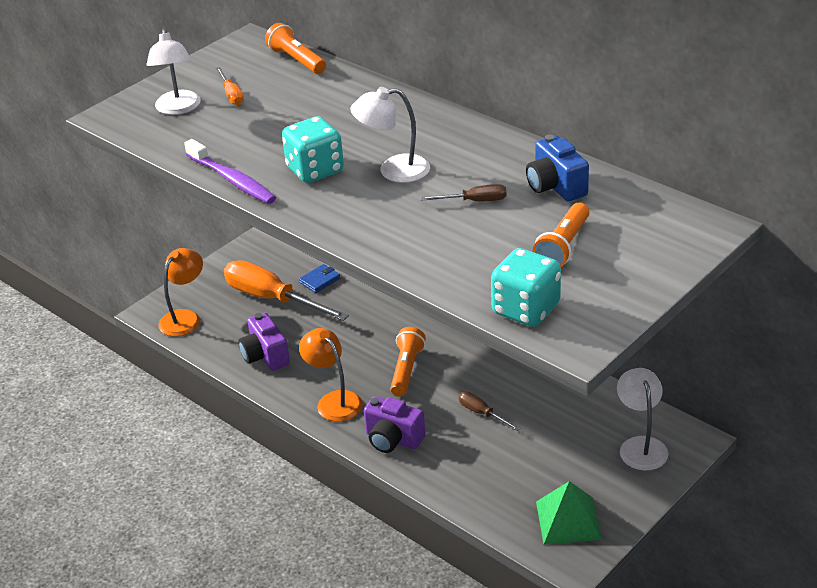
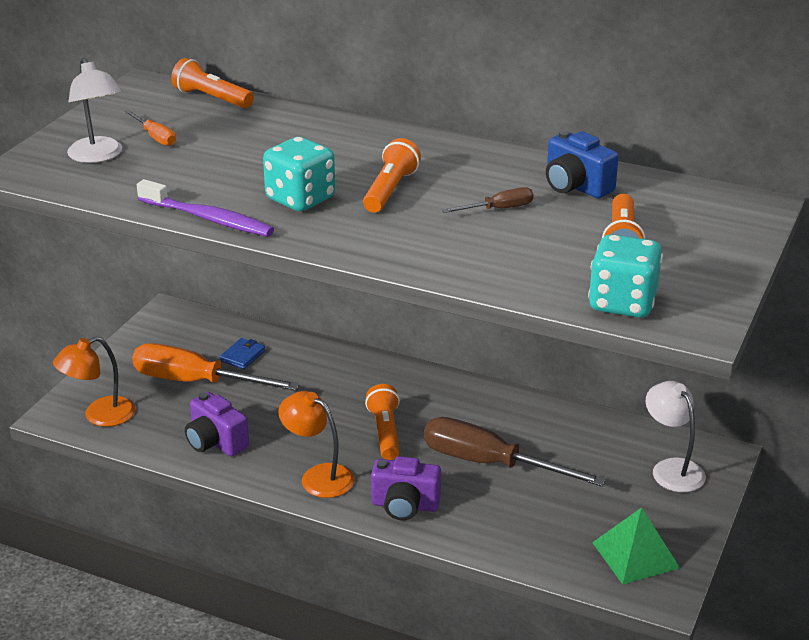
camera: 20 degrees left, 5 degrees down
(185, 318) = (99, 416): orange lamp -> orange lamp turned 135 degrees counterclockwise
(393, 170) = (390, 190): white lamp -> orange flashlight
(482, 413) = (490, 463): brown screwdriver -> brown screwdriver, size x2.19

